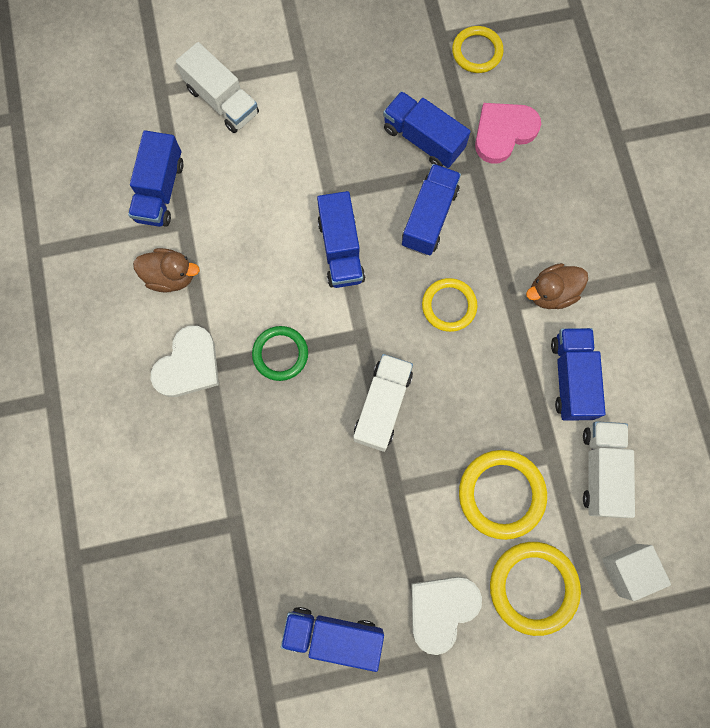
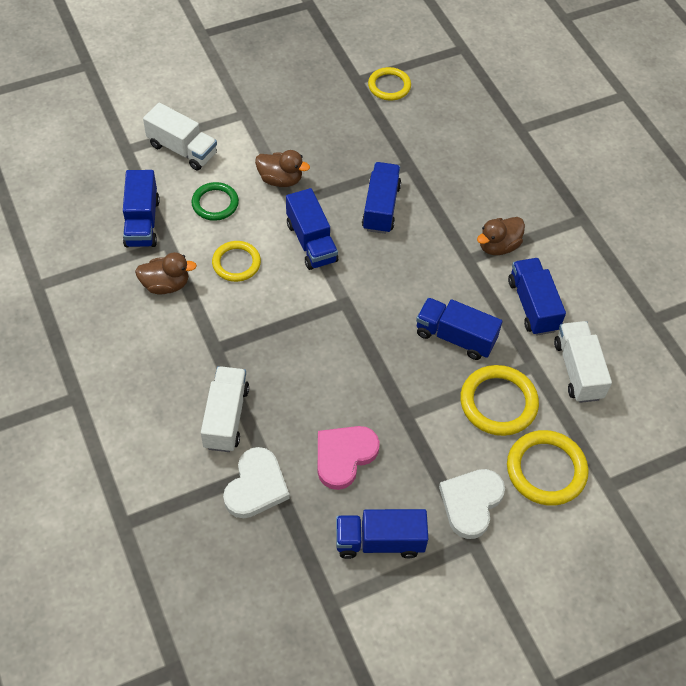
camera: 15 degrees left, 20 degrees down
(188, 365) = (197, 350): white heart -> white heart (256, 486)
(280, 354) = (277, 328): green ring -> green ring (215, 203)
(324, 160) = (280, 179): none -> brown duck
(382, 406) = (377, 353): white truck -> white truck (226, 417)
(423, 139) = (361, 153): blue truck -> blue truck (455, 337)
(449, 306) = (414, 269): yellow ring -> yellow ring (236, 263)
(503, 132) = (426, 139): pink heart -> pink heart (344, 456)
(628, 570) = (622, 441): white cube -> none

